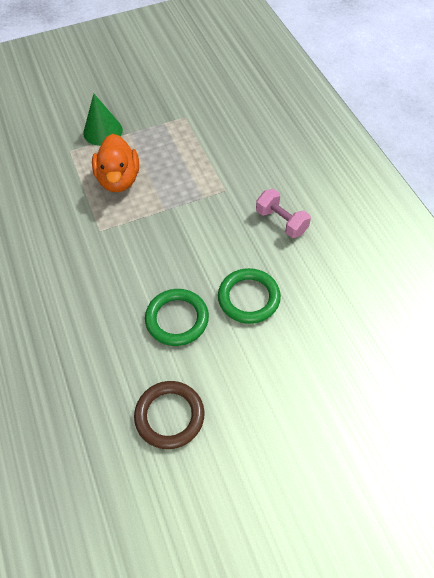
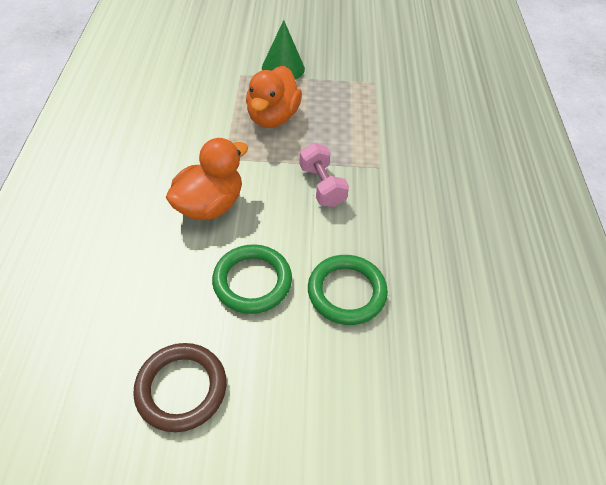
camera: 20 degrees right, 5 degrees down
(111, 274) = (210, 205): none -> orange duck
(281, 222) = (428, 223): pink dumbbell -> pink dumbbell (322, 186)

